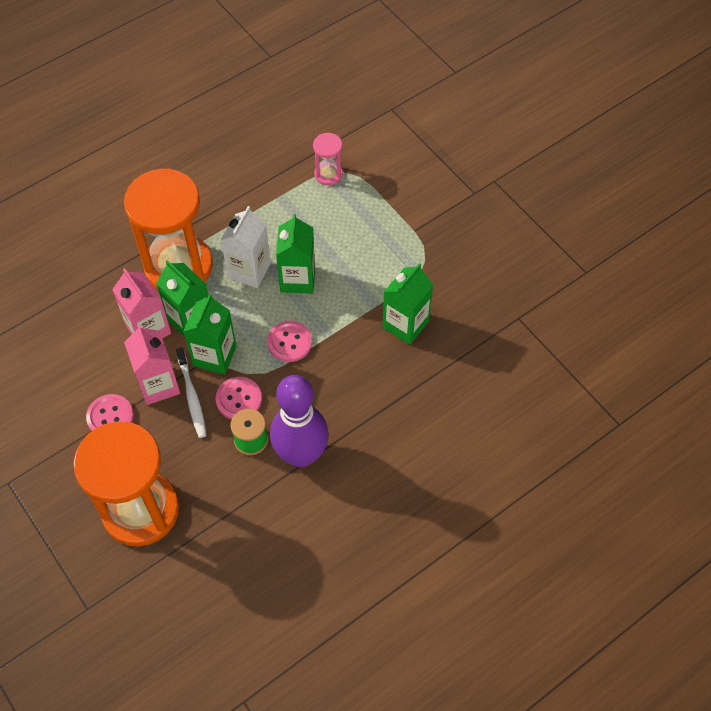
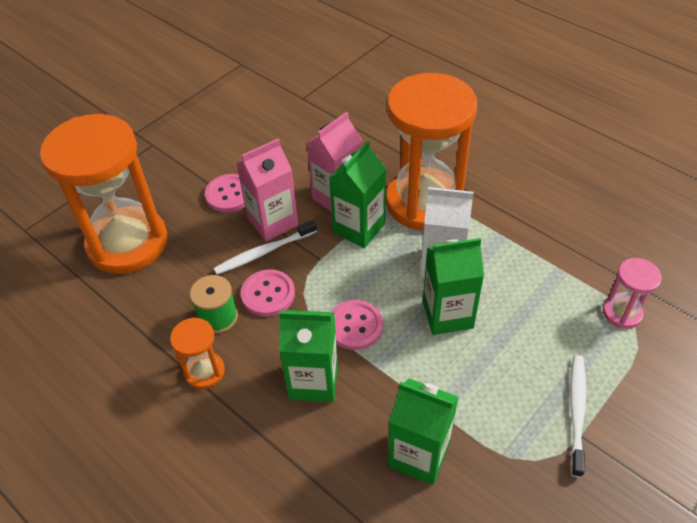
camera: 80 degrees right, 10 degrees down
(214, 356) = (319, 260): green carton -> green carton (313, 381)
(301, 454) = (204, 371): purple bowling pin -> orange hourglass
(397, 226) = (577, 411): none -> white toothbrush

